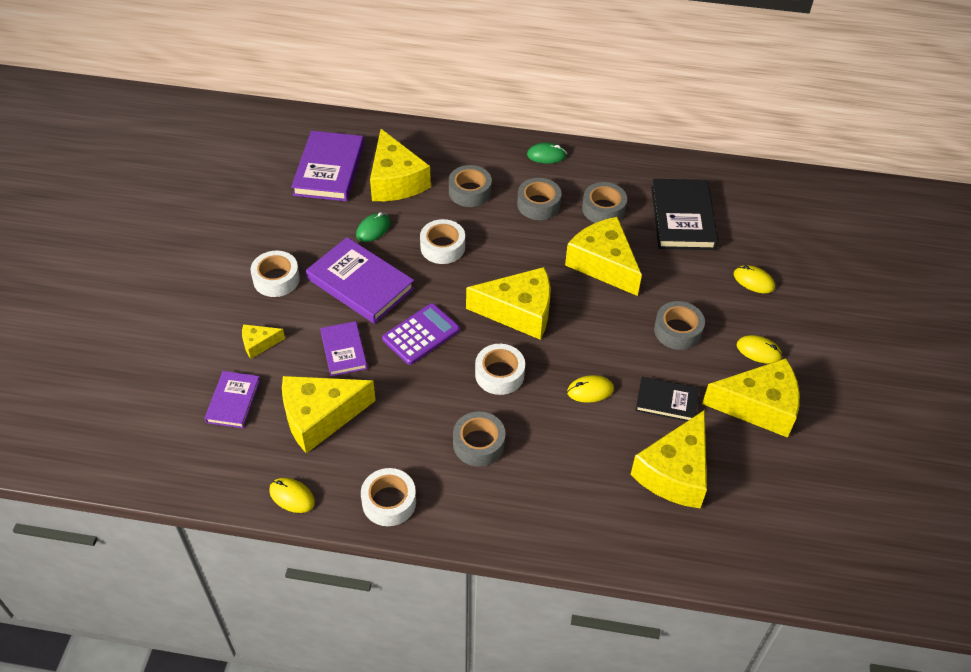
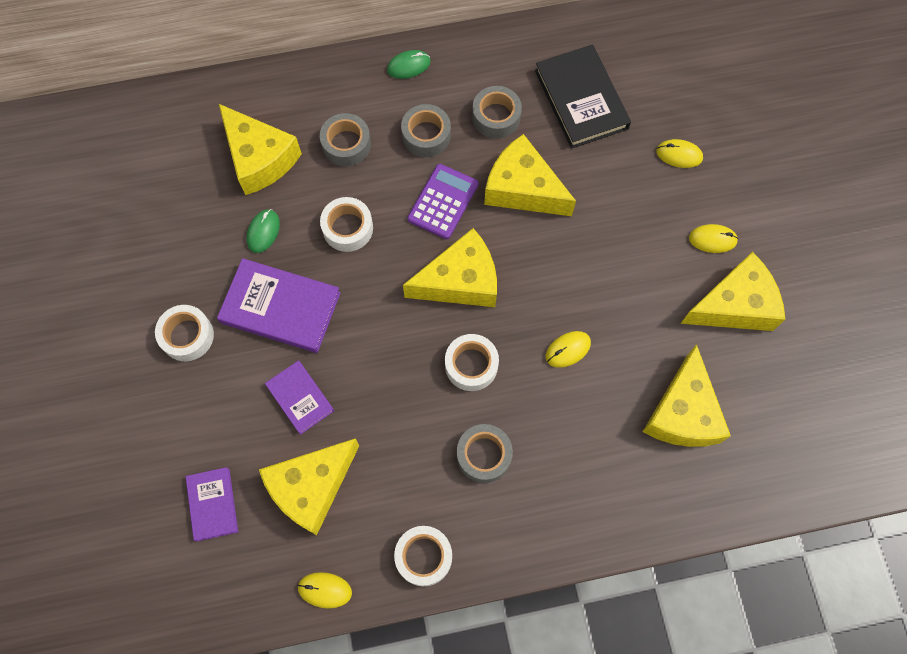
camera: 20 degrees left, 20 degrees up
(259, 344) = (206, 424): yellow cheese -> none
(329, 169) = (179, 169): purple book -> none
(421, 334) = (371, 347): purple calculator -> purple calculator (443, 202)
(666, 401) = (646, 333): black book -> none
(677, 331) = (626, 244): grey tape -> none

